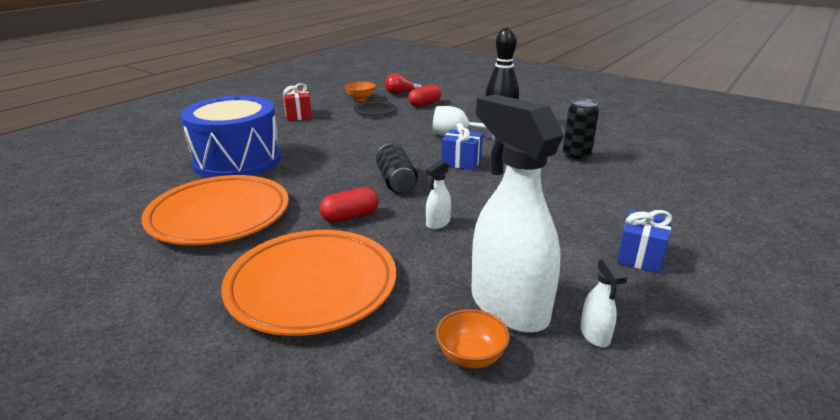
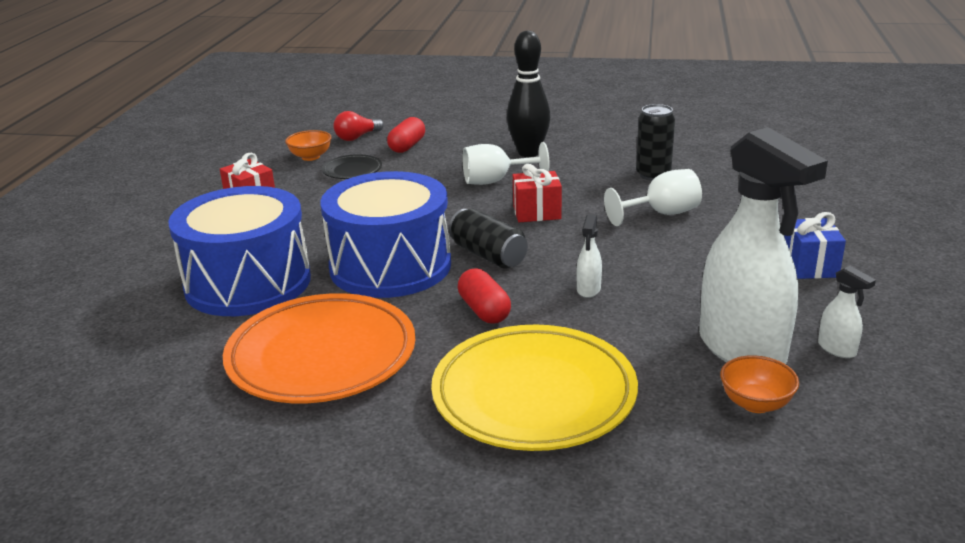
camera: 25 degrees left, 0 degrees up
(312, 286) = (534, 395): orange plate -> yellow plate
(327, 172) = (390, 266): none -> blue drum
(350, 217) = (484, 310): red capsule -> red capsule turned 60 degrees counterclockwise
(461, 162) = (537, 212): blue gift -> red gift
(508, 306) = (742, 349): white spray bottle -> white spray bottle turned 150 degrees counterclockwise
(553, 185) = (662, 214): none -> white goblet

